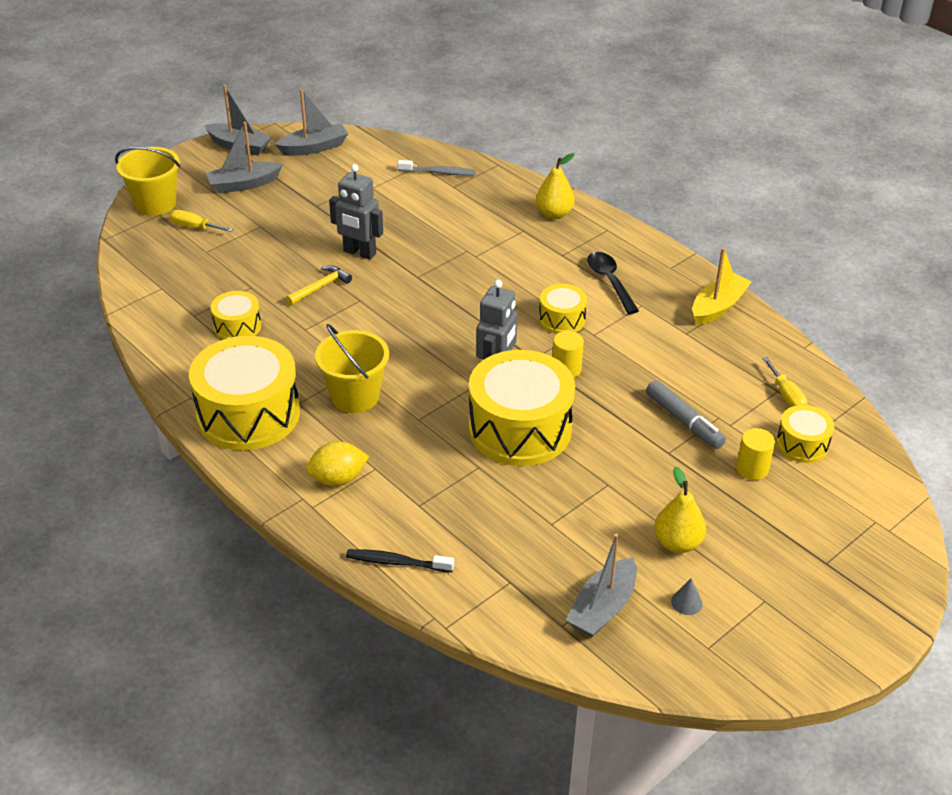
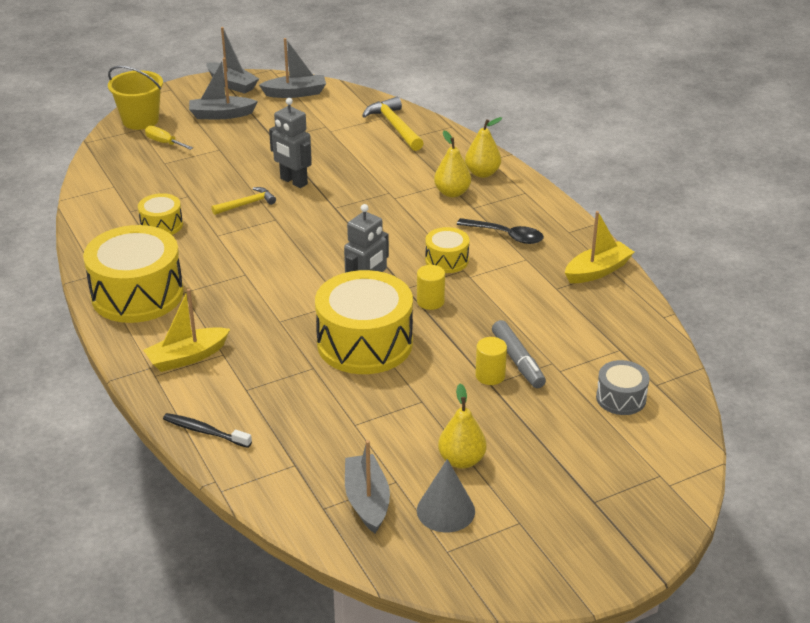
camera: 15 degrees right, 5 degrees down
(338, 479) = (187, 357): yellow lemon -> yellow boat
(355, 396) = (233, 294): yellow bucket -> none
(439, 172) = (395, 126): grey toothbrush -> yellow hammer
(533, 241) = (452, 193): none -> yellow pear
(603, 608) = (367, 501): grey boat -> grey boat turned 120 degrees clockwise
(609, 281) = (506, 235): black spoon -> black spoon turned 120 degrees clockwise
(686, 602) = (445, 510): grey cone -> grey cone, size x1.99
(752, 469) = (562, 411): yellow cylinder -> yellow cylinder (490, 376)
(786, 395) = (626, 355): yellow screwdriver -> none
(802, 444) = (621, 398): yellow drum -> grey drum

